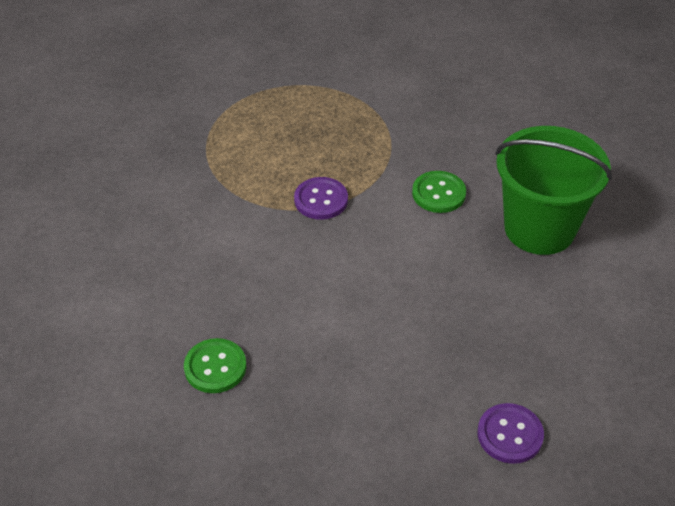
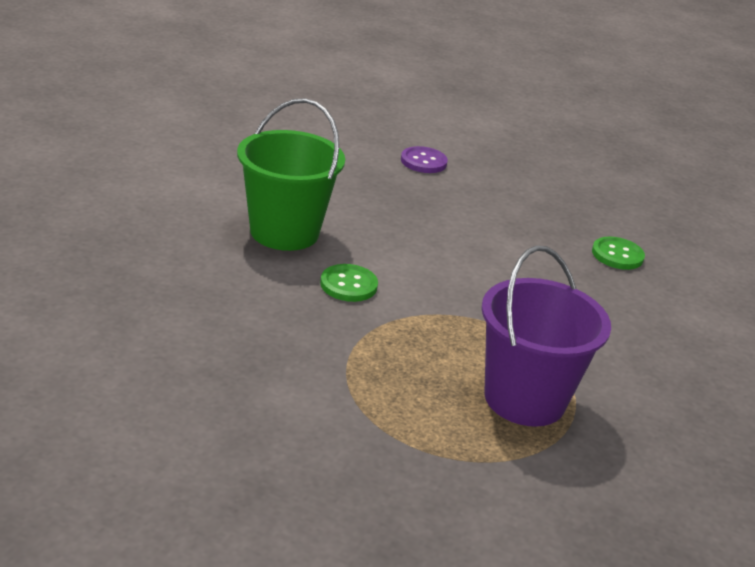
camera: 160 degrees left, 15 degrees down
(246, 147) = (524, 399): none -> purple bucket
(321, 200) = (469, 322): purple button -> none

